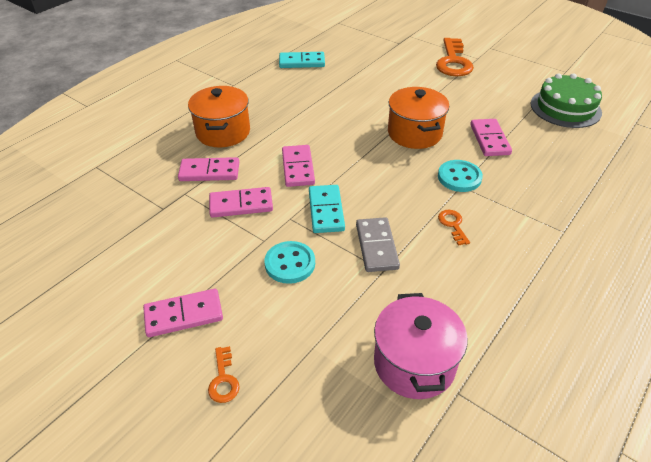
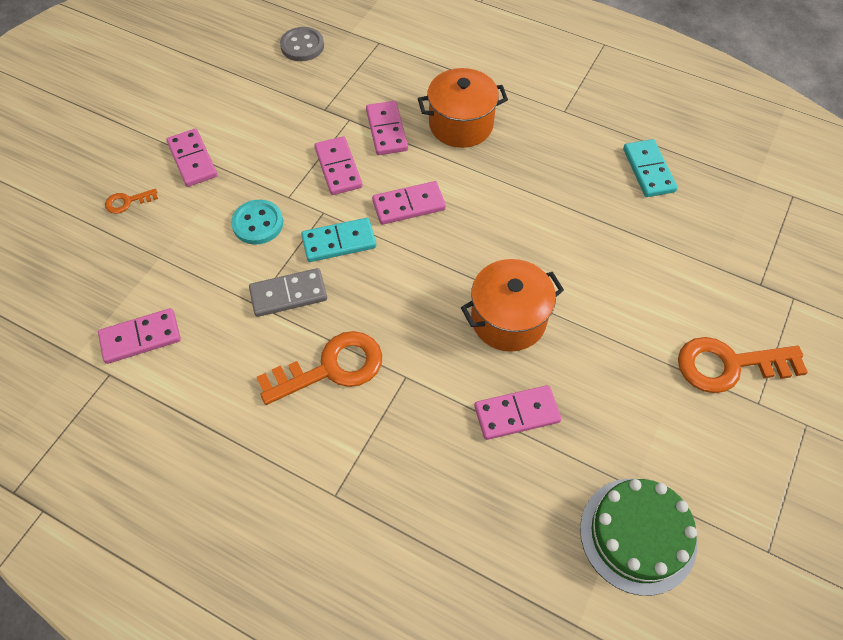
camera: 80 degrees right, 15 degrees up
(64, 217) = (302, 46): none -> grey button
(414, 363) = (140, 337): pink pot -> pink domino
(453, 225) = (331, 368): orange key -> orange key, size x2.13
(459, 177) = (422, 374): turquoise button -> none

